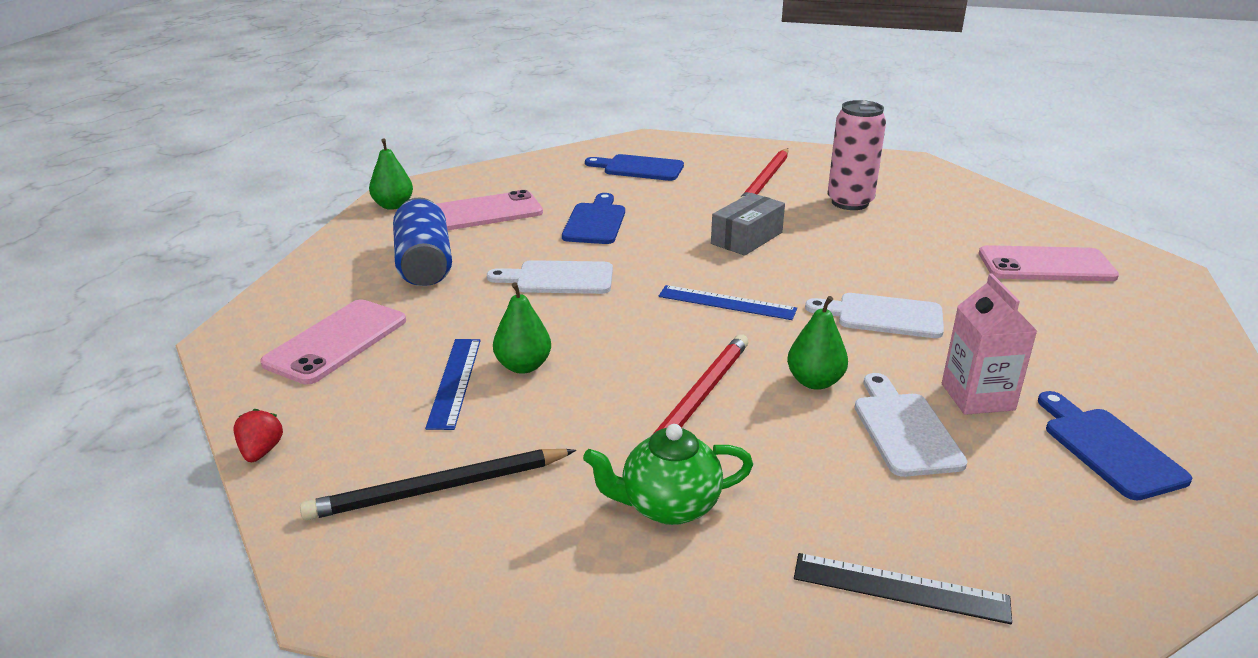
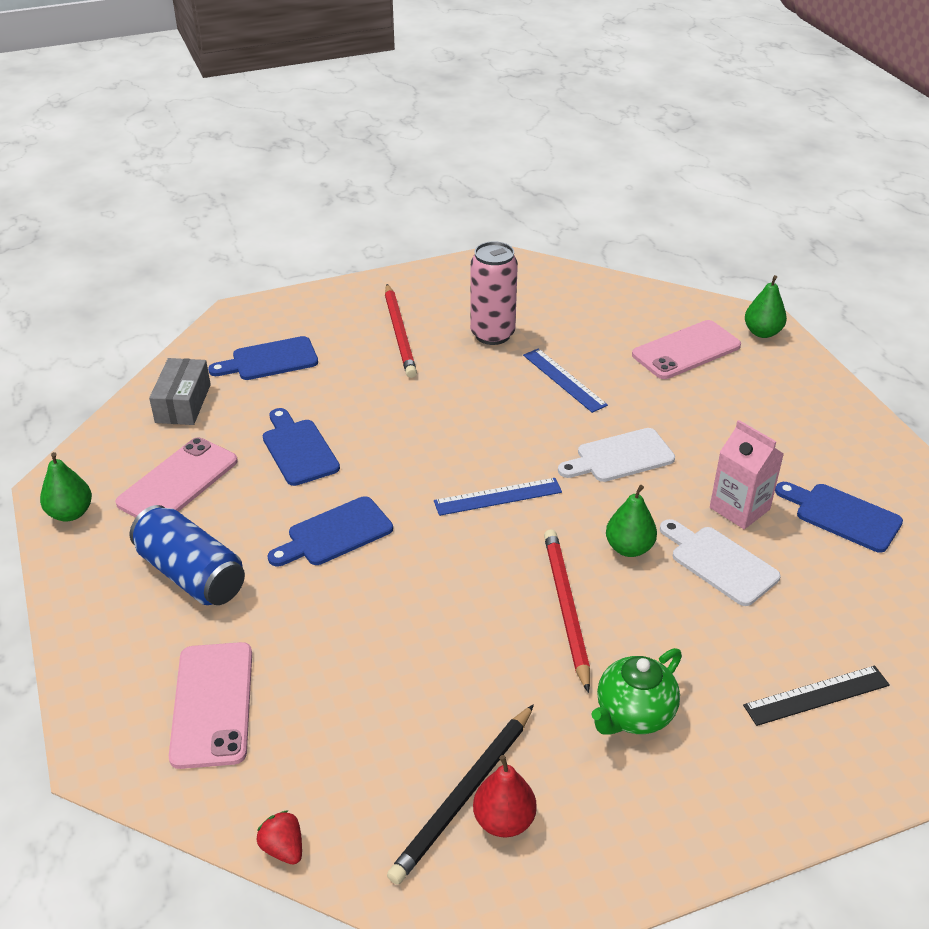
camera: 35 degrees left, 10 degrees up
(448, 524) = (504, 820): none -> red pear
(455, 382) = (366, 690): blue ruler -> blue ruler (564, 380)
(523, 366) = (405, 645): green pear -> green pear (762, 332)
(558, 278) = (335, 534): white cutting board -> blue cutting board
(747, 238) = (447, 414): grey box -> grey box (183, 403)

